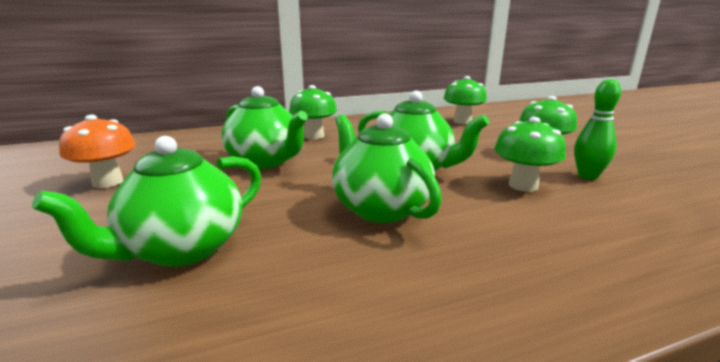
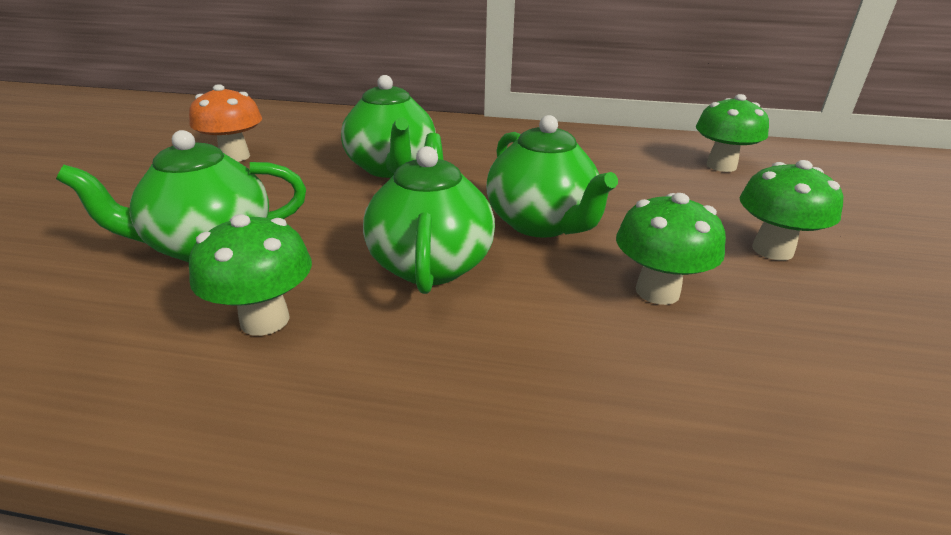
camera: 30 degrees right, 10 degrees up
(314, 136) = (485, 145): green mushroom -> green mushroom (265, 320)
(587, 176) = (791, 310): green bowling pin -> none

